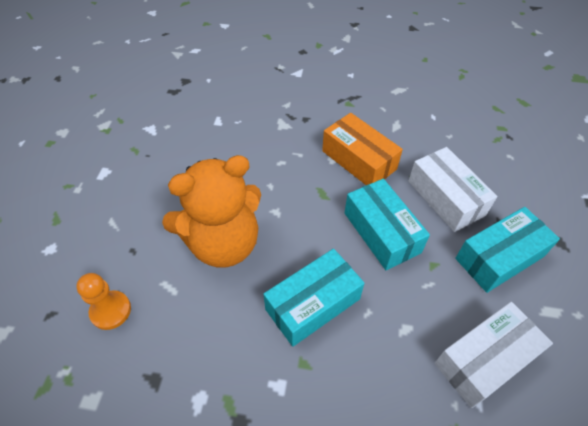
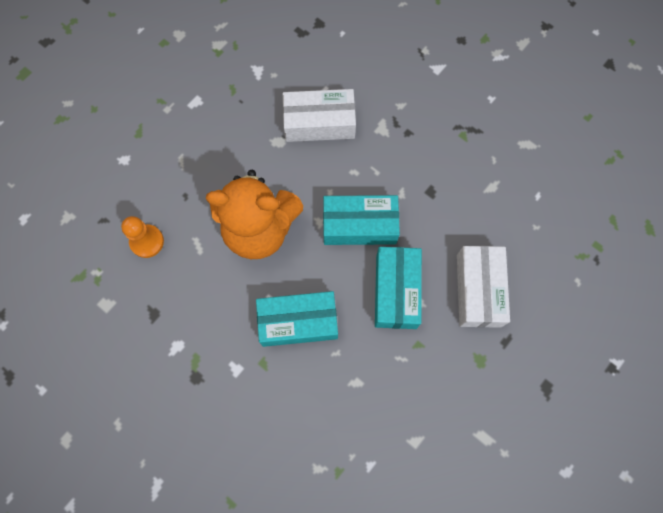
camera: 30 degrees right, 20 degrees up
(359, 160) = (427, 207): orange box -> none
(484, 360) = (399, 440): white box -> white box (319, 123)
(499, 257) = (480, 370): turquoise box -> turquoise box (359, 225)

